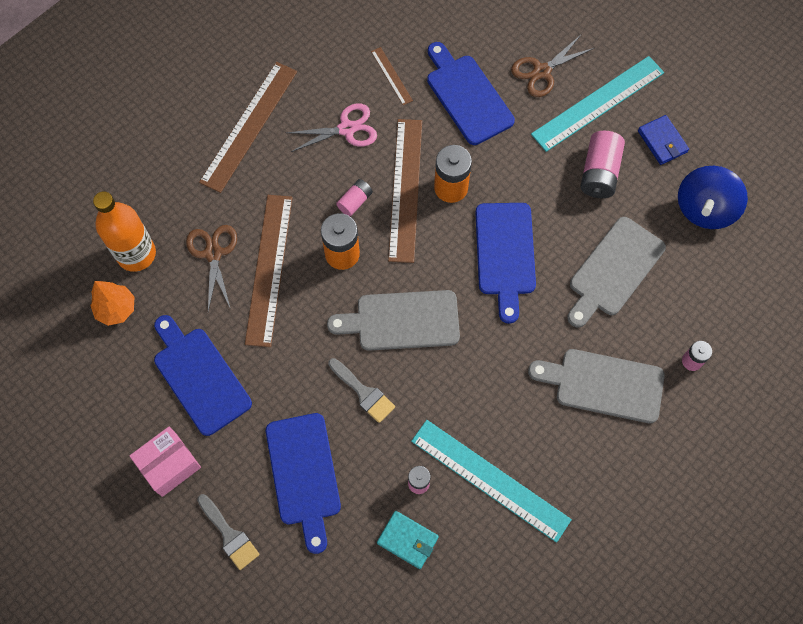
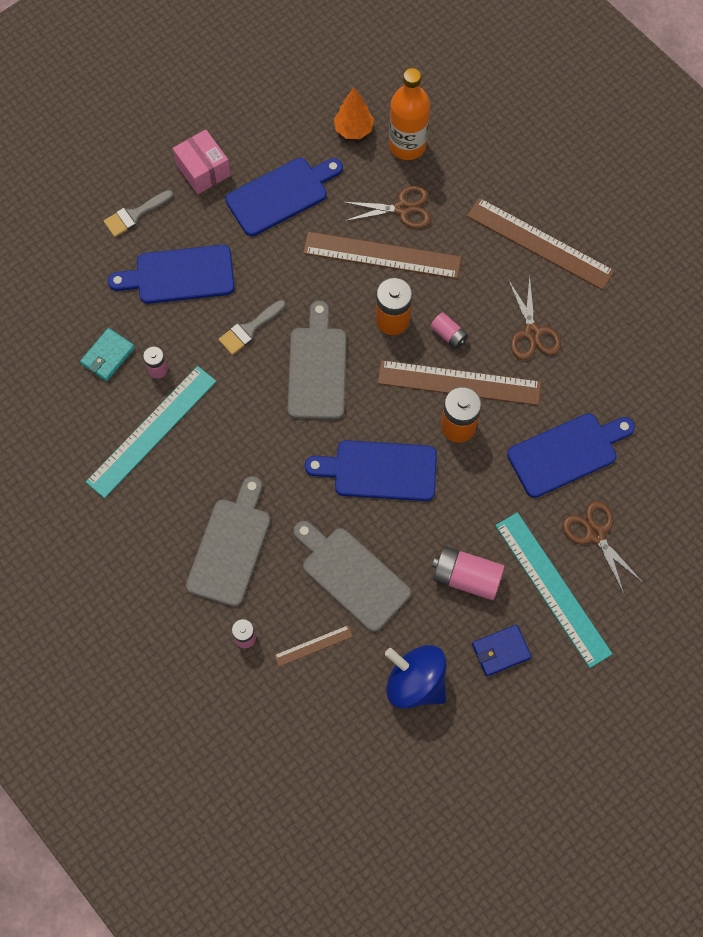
camera: 95 degrees right, 0 degrees up
(347, 129) = (532, 333): pink scissors -> brown scissors
(391, 76) = (594, 380): brown ruler -> brown ruler (313, 646)

